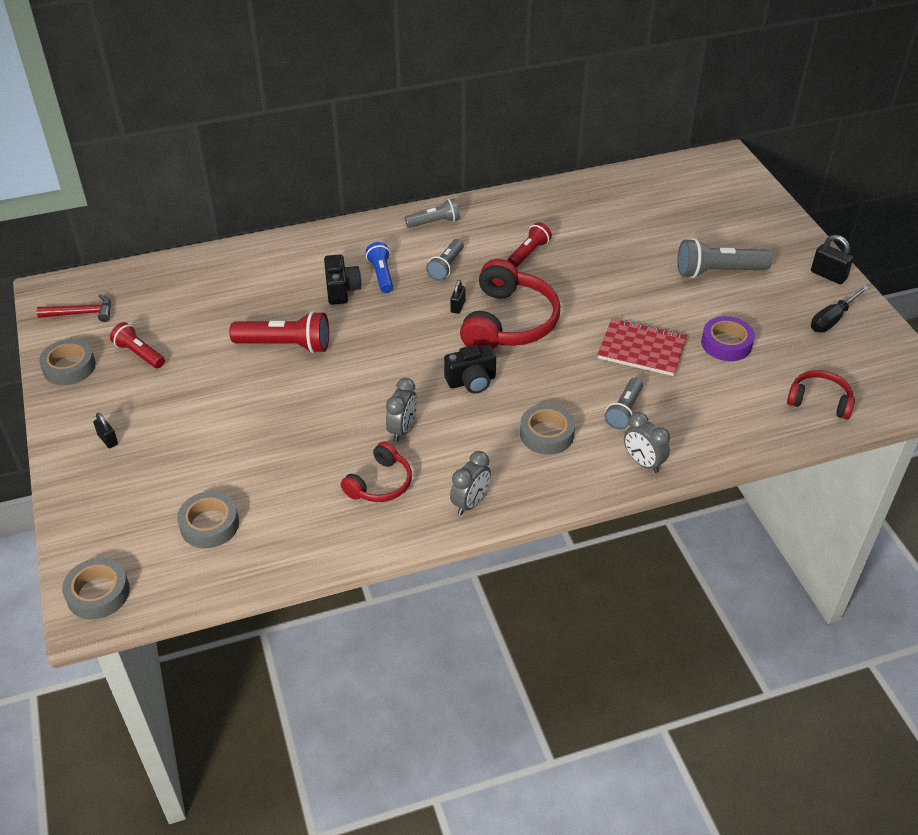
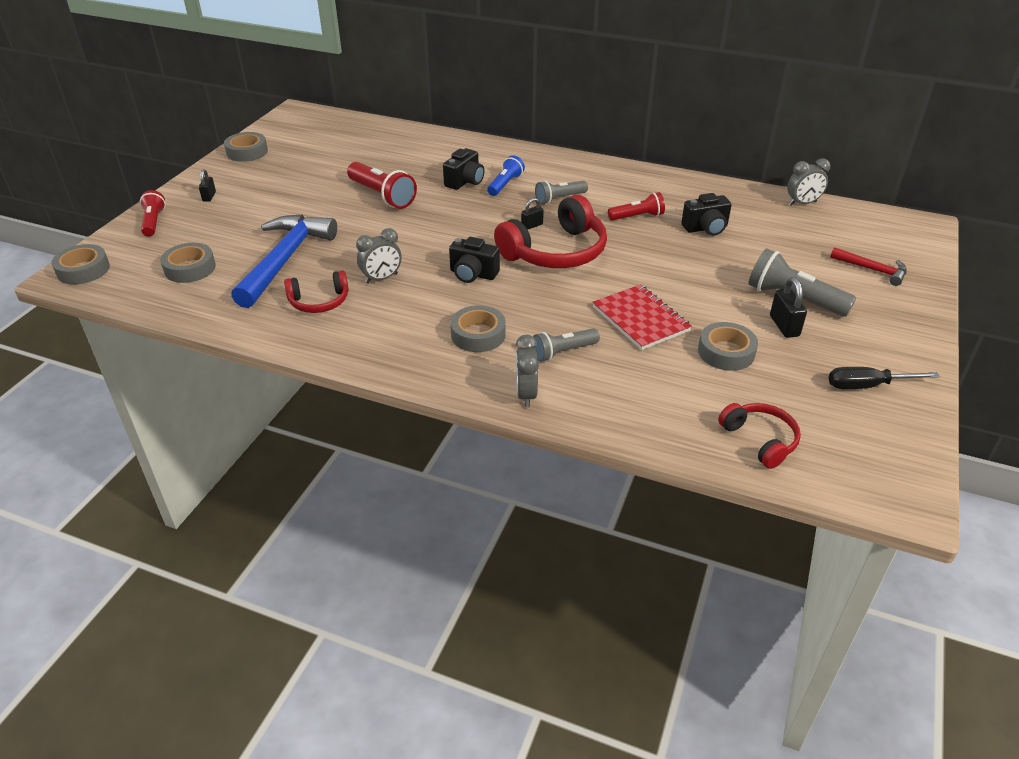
camera: 40 degrees right, 5 degrees down
(82, 313) = (294, 129): red hammer -> red hammer (872, 270)
(139, 354) = (292, 162): red flashlight -> red flashlight (153, 222)
(289, 462) = (285, 259): none -> blue hammer
(435, 222) = (591, 170): grey flashlight -> none
(470, 503) = (358, 346): grey clock -> grey clock (802, 203)
(591, 238) = (706, 228): none -> black camera
(726, 344) = (726, 352): purple tape -> grey tape
(828, 275) = (911, 351): black padlock -> black padlock (784, 326)

